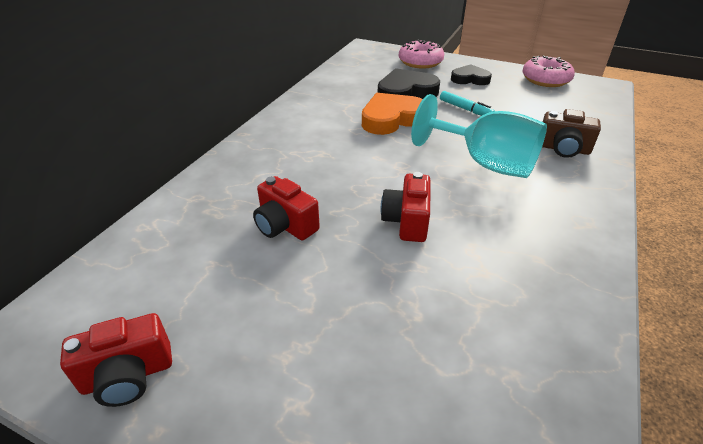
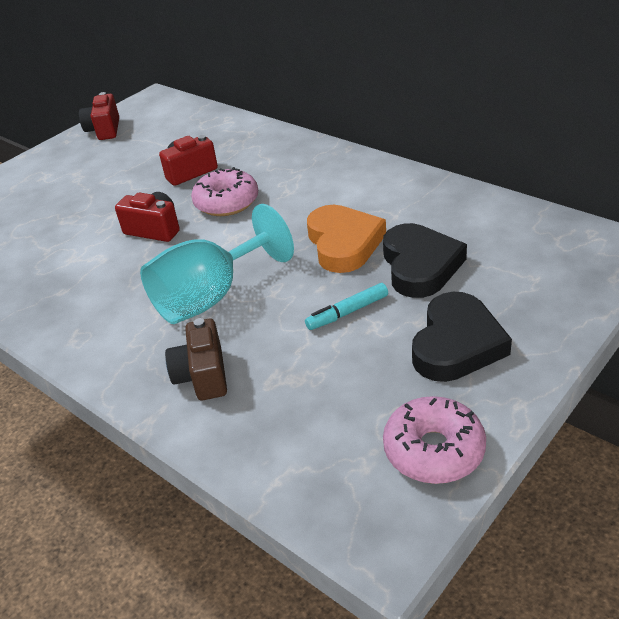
camera: 110 degrees right, 0 degrees up
(420, 62) = (543, 299): pink donut -> pink donut (226, 202)
(470, 79) = (456, 344): black heart -> black heart, size x1.56
(563, 149) = (203, 376): brown camera -> brown camera turned 45 degrees counterclockwise

